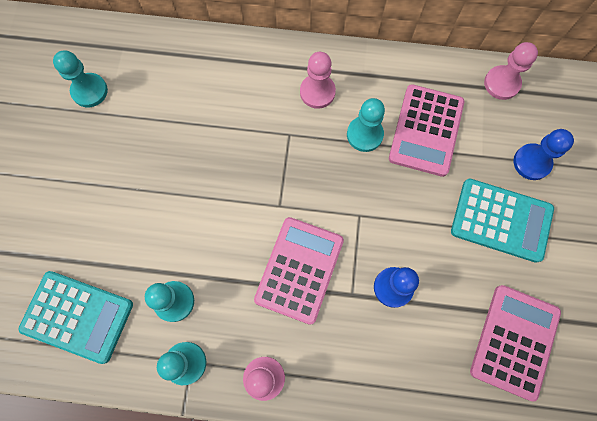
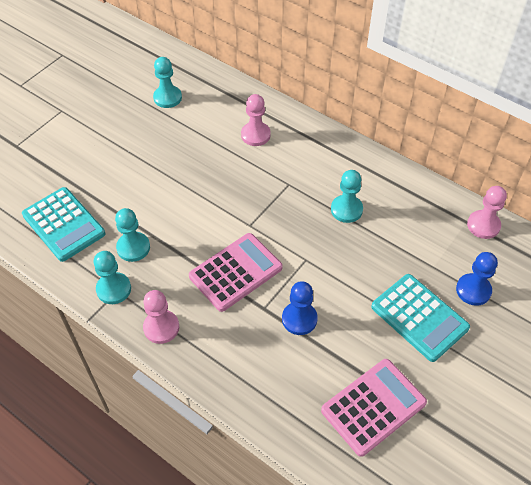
camera: 30 degrees right, 20 degrees down
(317, 92) = (328, 167): pink pawn -> pink pawn (255, 135)
(426, 130) = (397, 229): pink calculator -> none

